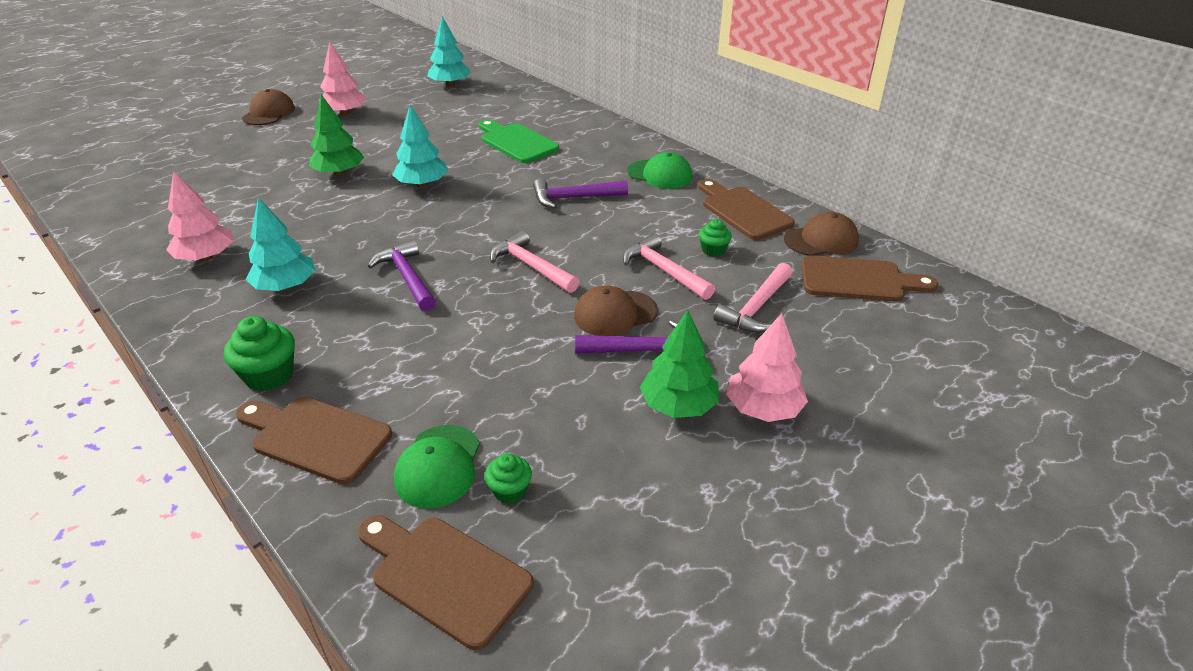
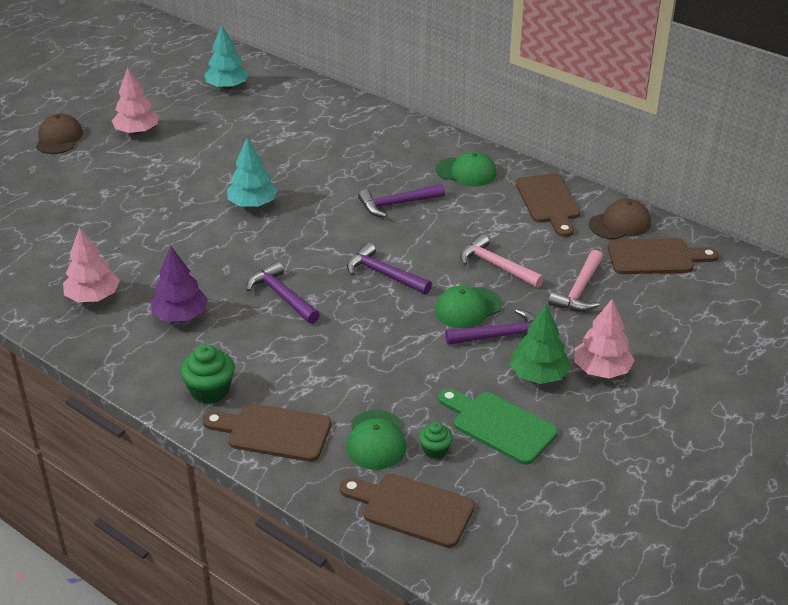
camera: 10 degrees left, 0 degrees up
(285, 286) = (180, 315): turquoise tree -> purple tree
(339, 173) = (168, 199): green tree -> none
(516, 142) = (321, 149): green cutting board -> green cutting board (499, 425)
(531, 266) = (384, 274): pink hammer -> purple hammer
(615, 313) = (468, 308): brown cap -> green cap
(713, 250) = (532, 243): green cupcake -> none
(743, 211) = (549, 202): brown cutting board -> brown cutting board turned 150 degrees counterclockwise

